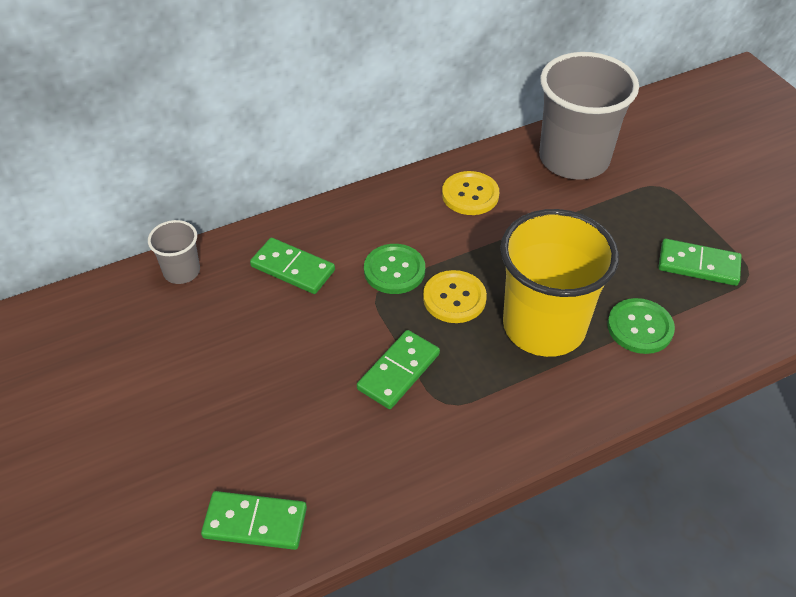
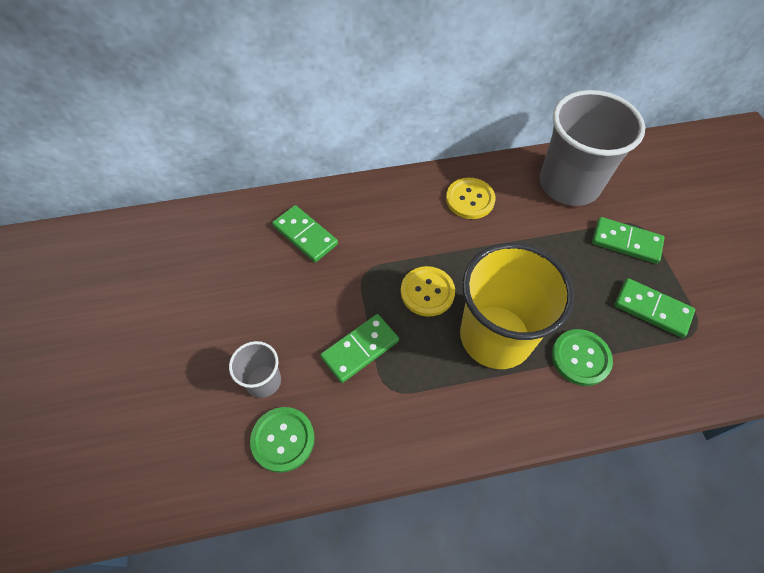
camera: 15 degrees right, 10 degrees up
(182, 271) = (219, 219): grey cup -> grey cup (263, 381)
(255, 522) = (202, 458): green domino -> green domino (626, 242)
(394, 270) = (385, 255): green button -> green button (283, 439)

